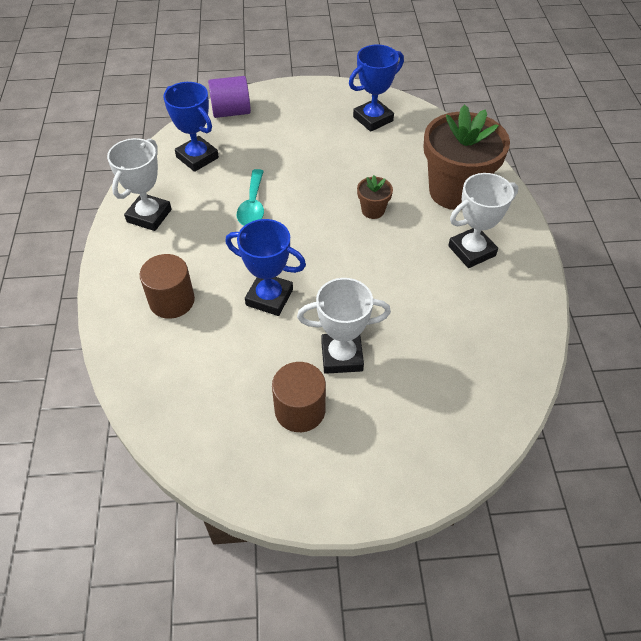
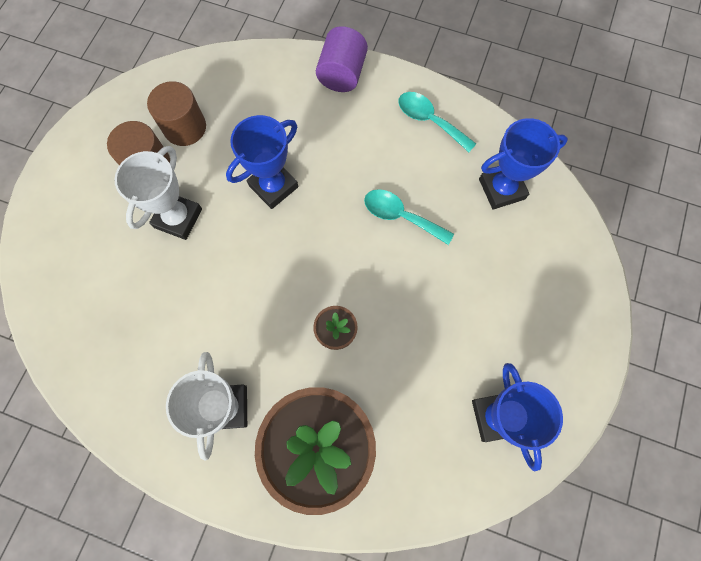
camera: 115 degrees right, 20 degrees up
(149, 216) = (429, 120): white trophy -> turquoise spoon
(172, 301) = (312, 110): brown cylinder -> brown cylinder (185, 127)
(231, 112) = (573, 251): purple cylinder -> purple cylinder (342, 74)

